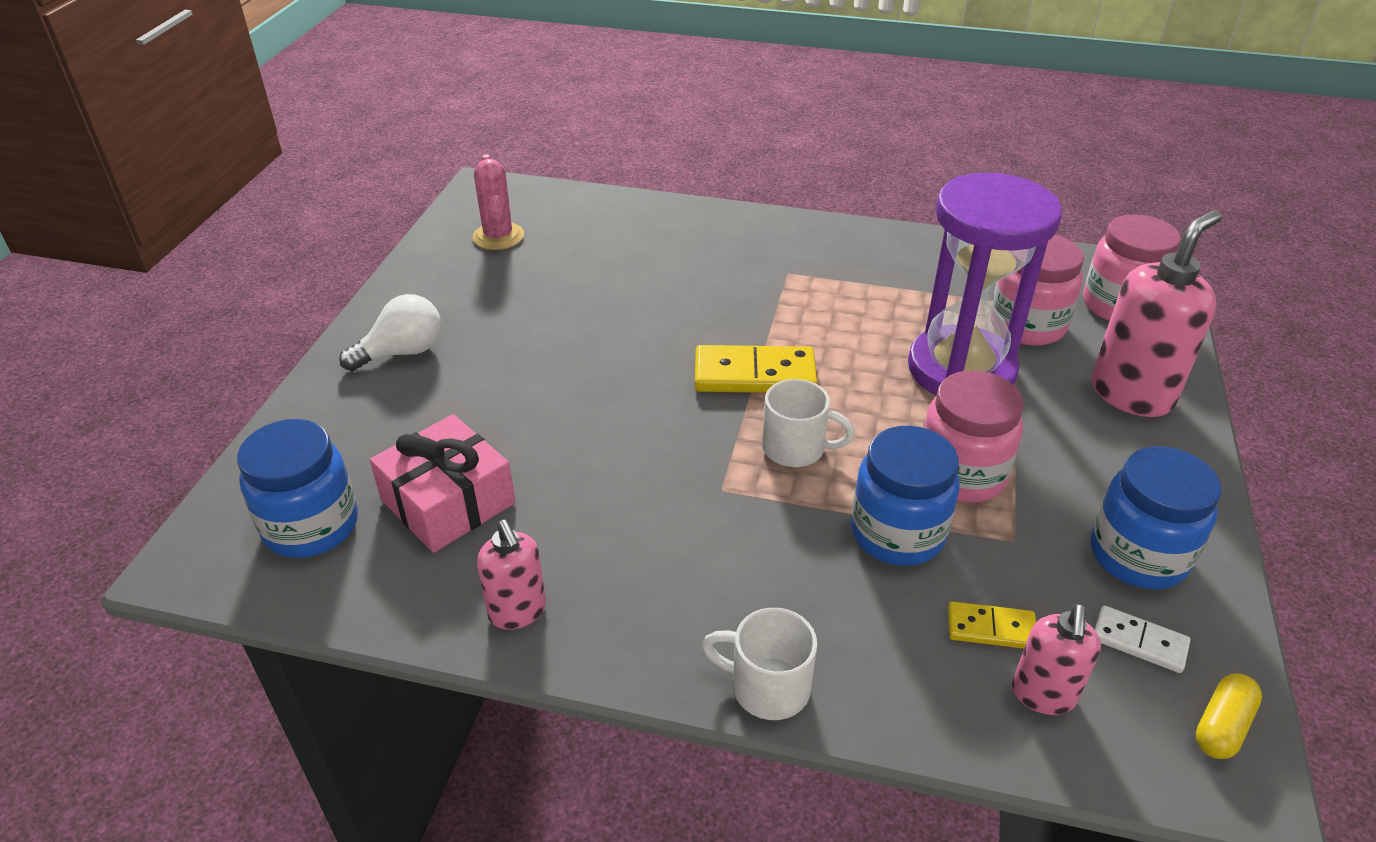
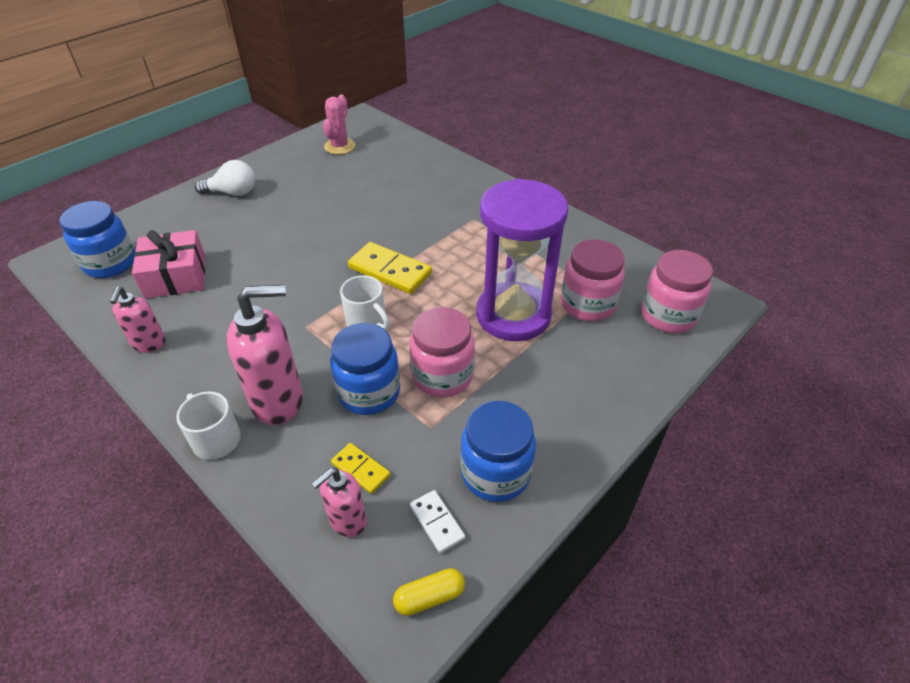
camera: 30 degrees right, 5 degrees up
(1131, 394) = (609, 375): pink soap dispenser -> pink soap dispenser (278, 401)

